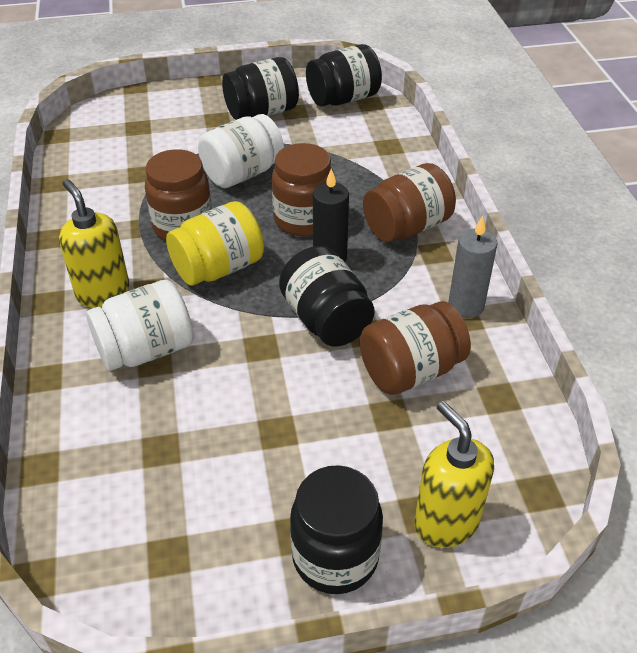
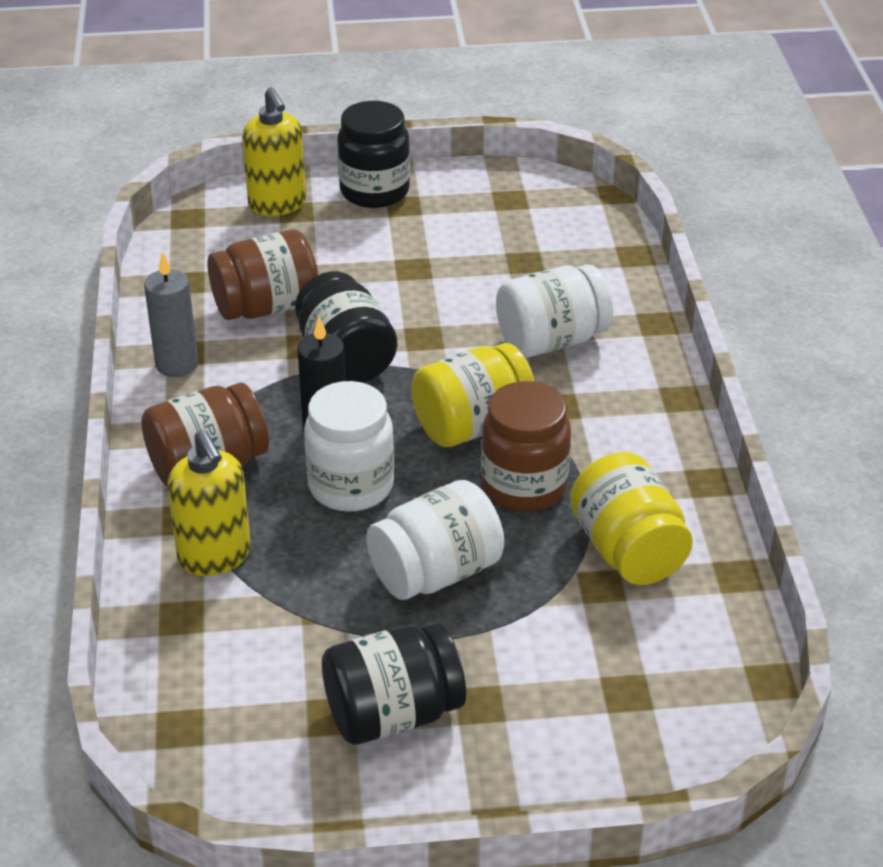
camera: 175 degrees left, 5 degrees down
(103, 292) = (616, 404): yellow soap dispenser -> yellow soap dispenser (215, 556)
(120, 192) = (627, 550): none -> yellow jar
(303, 220) = (351, 486): brown jar -> white jar
(343, 99) = (228, 741): black jar -> none

